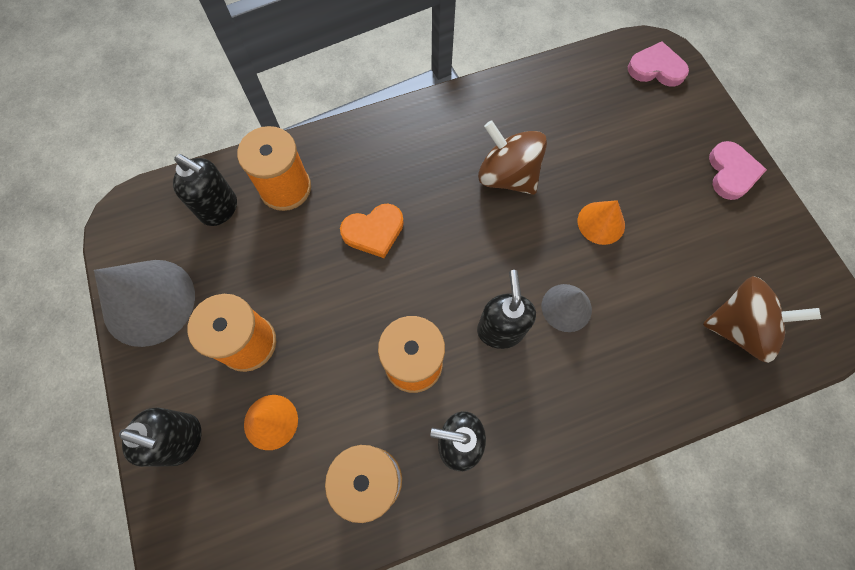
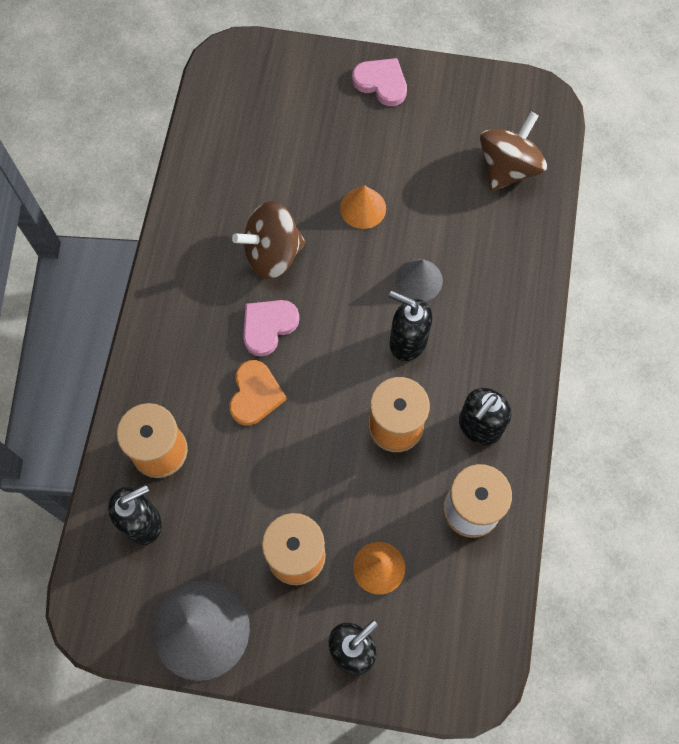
camera: 60 degrees left, 0 degrees up
(656, 68) = (247, 70): pink heart -> pink heart (268, 326)

